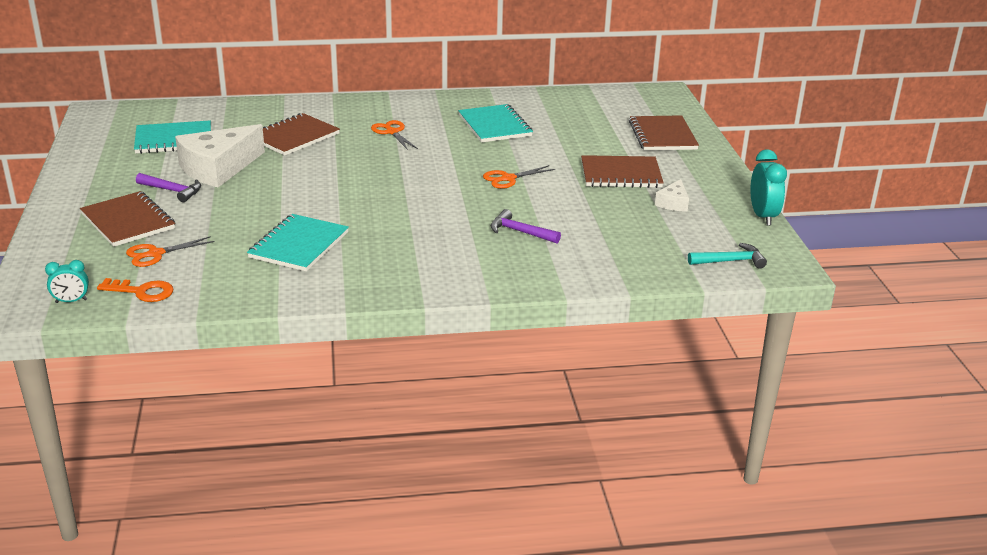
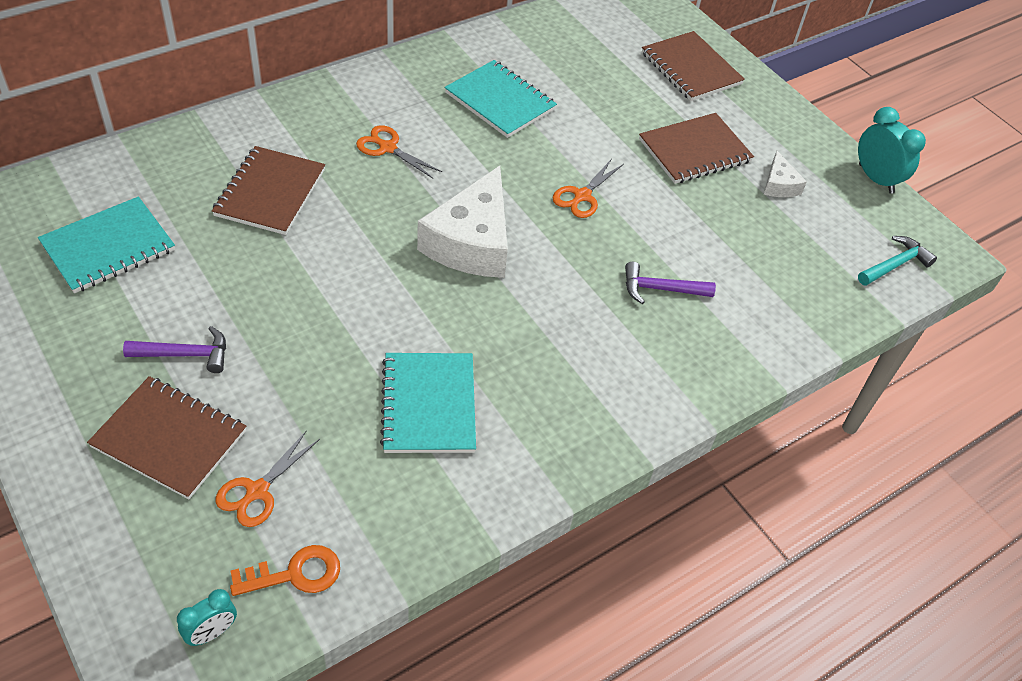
camera: 30 degrees left, 20 degrees up
(218, 168) = (215, 287): white cheese -> white cheese (472, 242)

